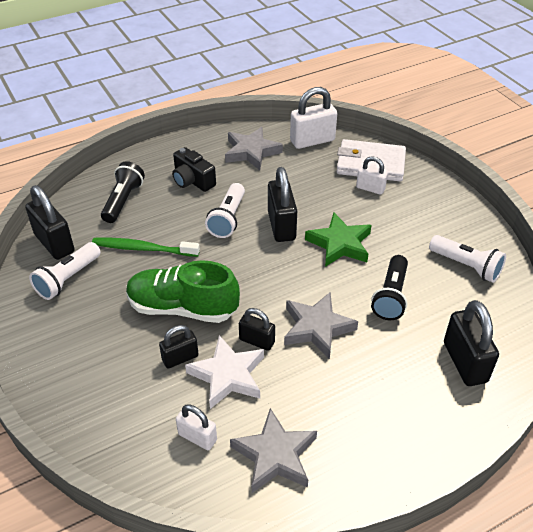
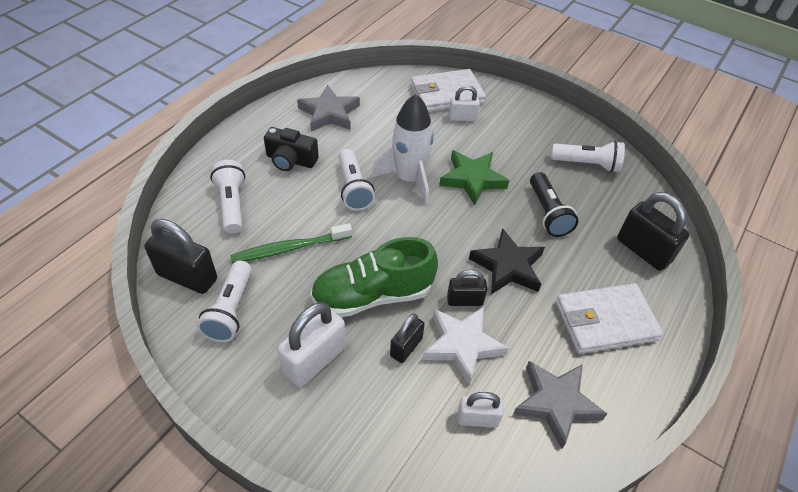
camera: 30 degrees left, 5 degrees up
(123, 201) = (232, 204): black flashlight -> white flashlight
(281, 226) = (409, 179): black padlock -> white rocket
(312, 141) = (379, 86): white padlock -> white padlock (314, 360)
(317, 328) = (507, 266): grey star -> black star
(375, 408) = (605, 321): none -> white wallet

